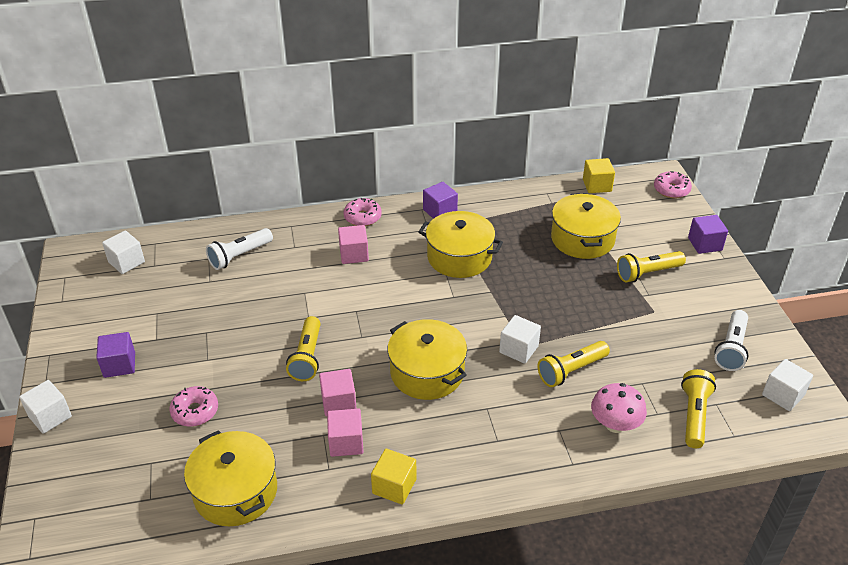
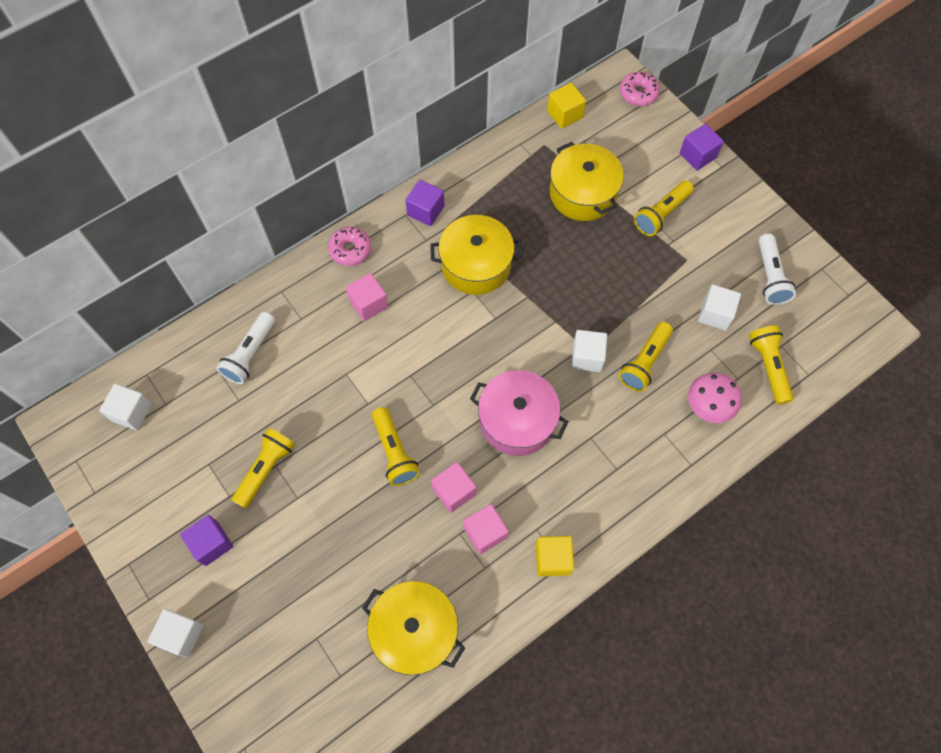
camera: 25 degrees left, 25 degrees up
(195, 411) = (323, 563): pink donut -> none
(197, 332) = (266, 469): none -> yellow flashlight
(427, 372) = (517, 420): yellow pot -> pink pot
(783, 395) = (831, 312): white cube -> white cube (715, 314)

